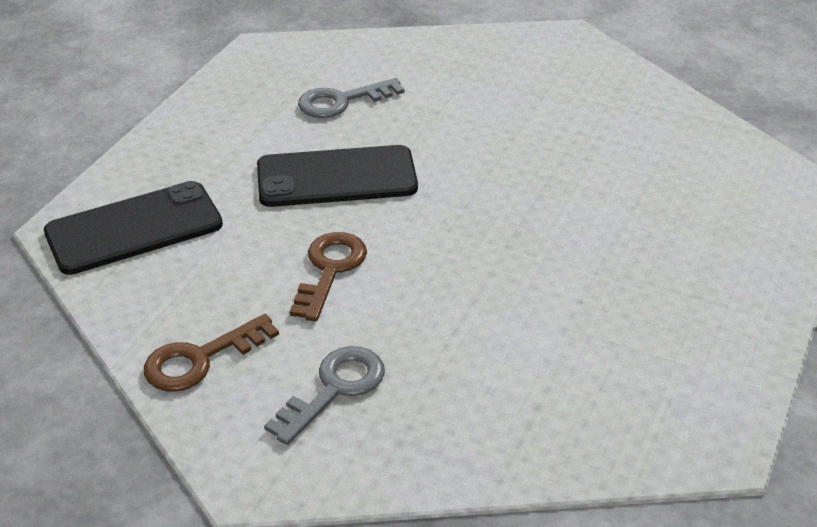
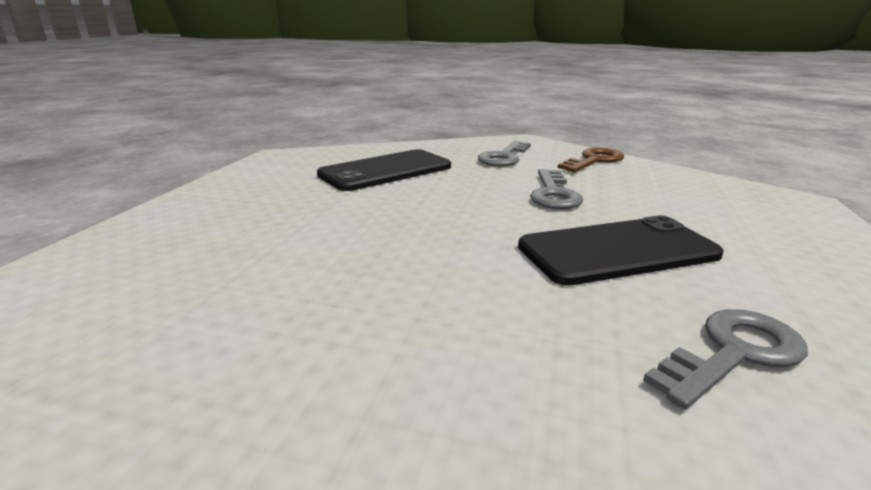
camera: 170 degrees right, 15 degrees down
(134, 228) = (746, 203): black phone -> black phone (386, 171)
(329, 270) = (553, 194): brown key -> grey key

